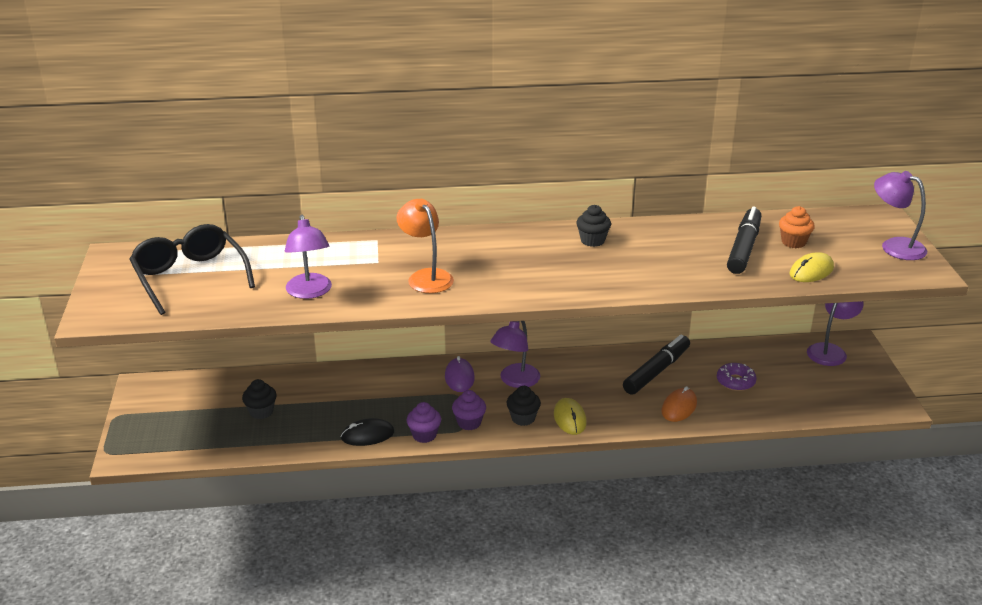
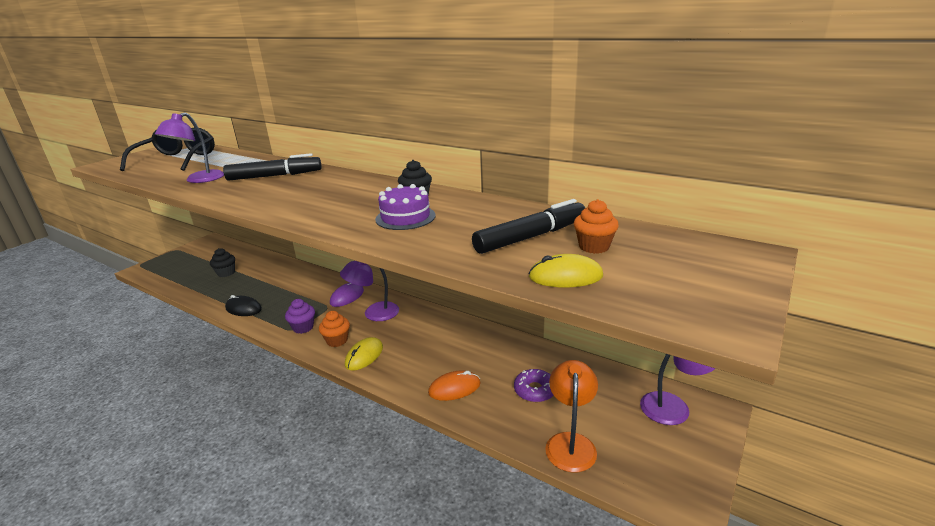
camera: 40 degrees right, 5 degrees down
(424, 435) = (268, 323): purple cupcake -> none
(426, 276) = (269, 189): orange lamp -> orange lamp (570, 443)
(523, 418) = (337, 340): black cupcake -> orange cupcake
(623, 263) = (405, 217): none -> purple cake
(656, 371) = (480, 351): black marker -> black marker (275, 176)
(894, 246) = (722, 286): purple lamp -> none

